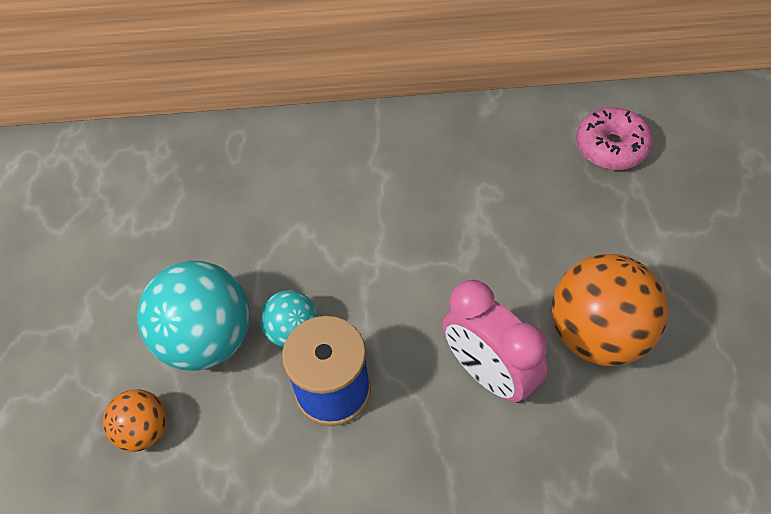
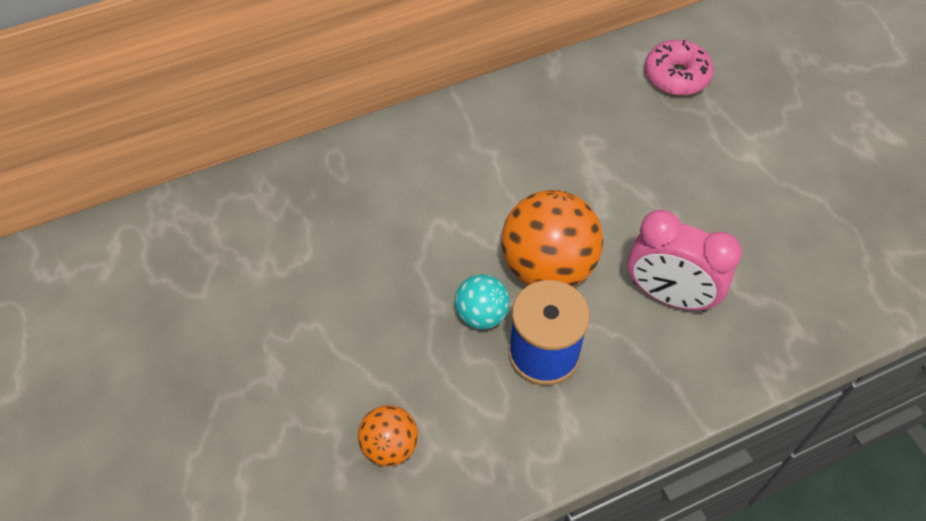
camera: 25 degrees left, 0 degrees up
(206, 339) = (405, 347): turquoise ball -> none
(598, 335) = (741, 235): orange ball -> orange ball (547, 267)

